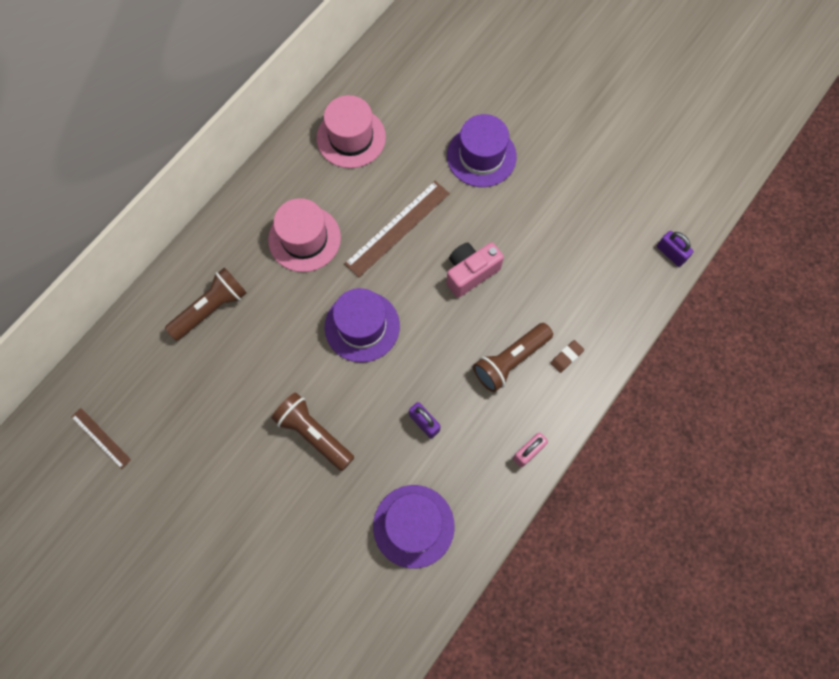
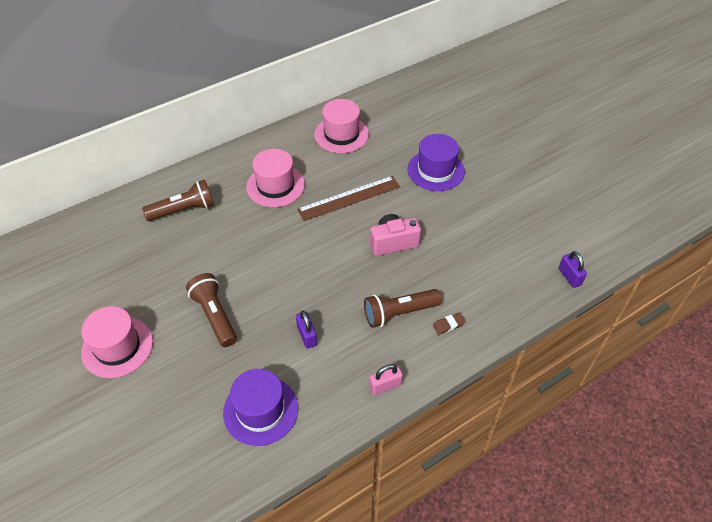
camera: 20 degrees right, 20 degrees down
(101, 438) = (57, 268): brown ruler -> none
(225, 510) = (117, 347): none -> pink hat
(362, 326) = (290, 254): purple hat -> none

